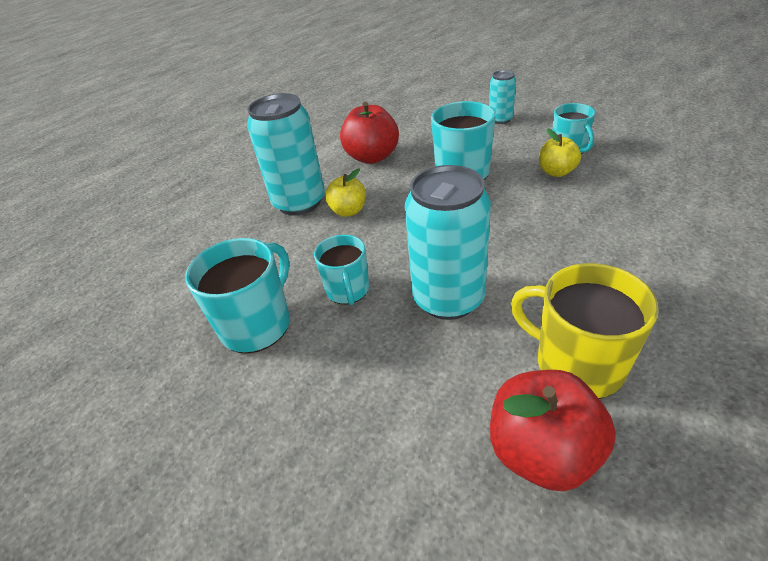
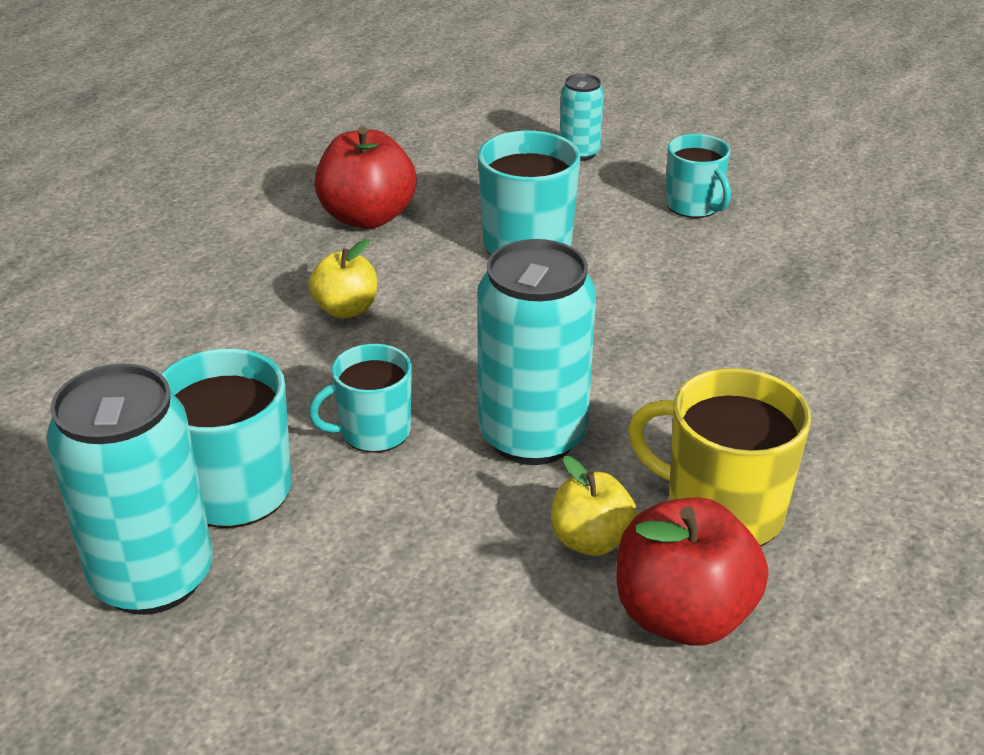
camera: 15 degrees left, 5 degrees down
(299, 202) = (255, 296): turquoise can -> turquoise can (153, 577)
(348, 290) = (373, 431): turquoise mug -> turquoise mug turned 90 degrees clockwise
(556, 172) = (677, 243): yellow apple -> yellow apple (591, 540)

